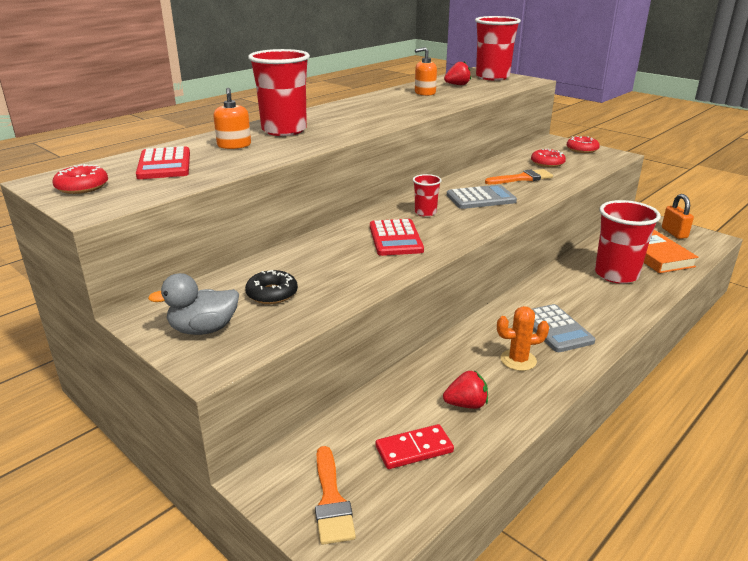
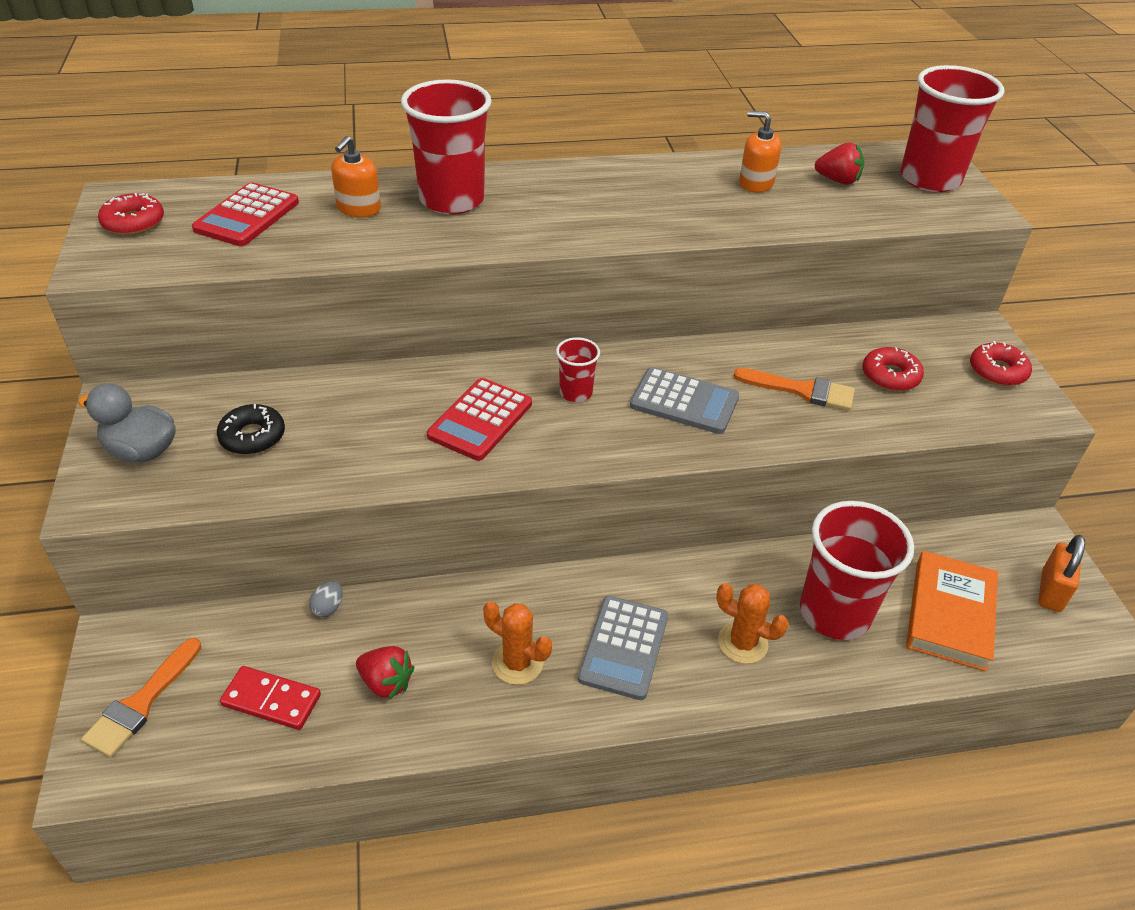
camera: 35 degrees right, 15 degrees up
(381, 391) = (328, 607): none -> grey egg
(599, 302) = (742, 643): none -> orange cactus

